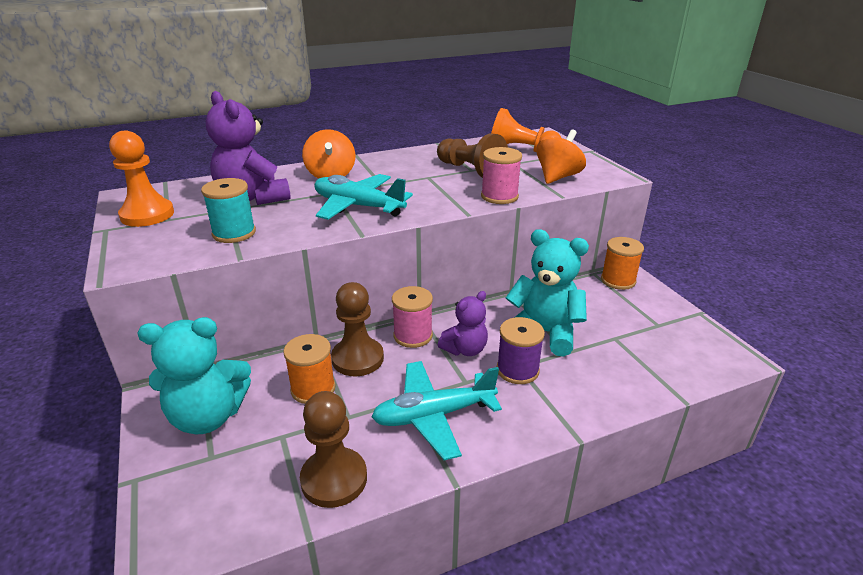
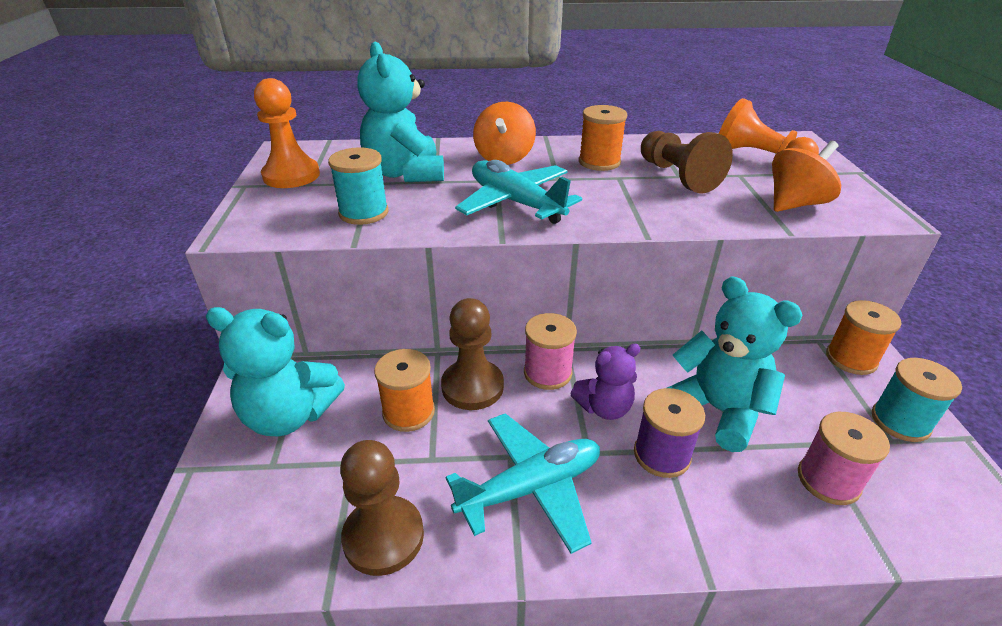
camera: 20 degrees right, 5 degrees up
(253, 198) = (405, 173): purple teddy bear -> turquoise teddy bear
(408, 168) = (599, 162): none -> orange spool
(433, 415) = (531, 488): turquoise plane -> turquoise plane turned 150 degrees clockwise
(499, 196) = (700, 219): pink spool -> pink spool (828, 480)
(660, 312) = (900, 421): none -> turquoise spool

